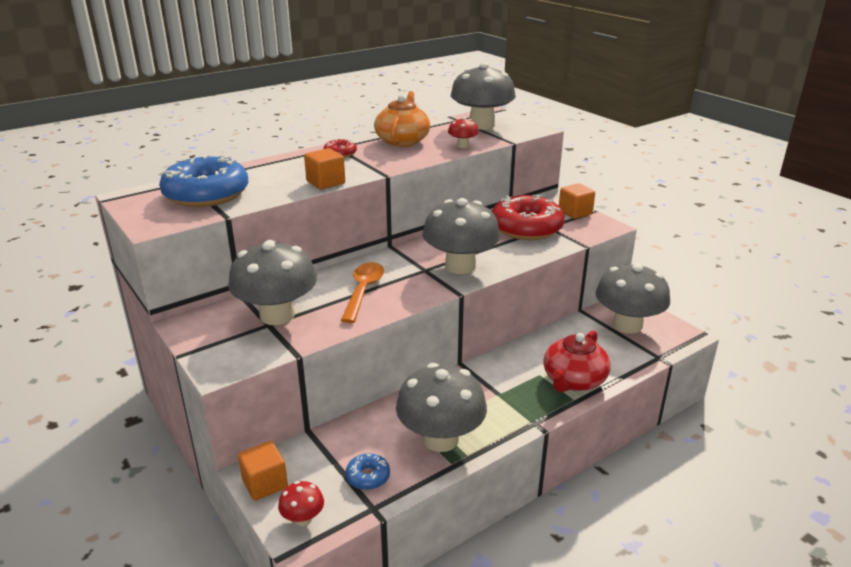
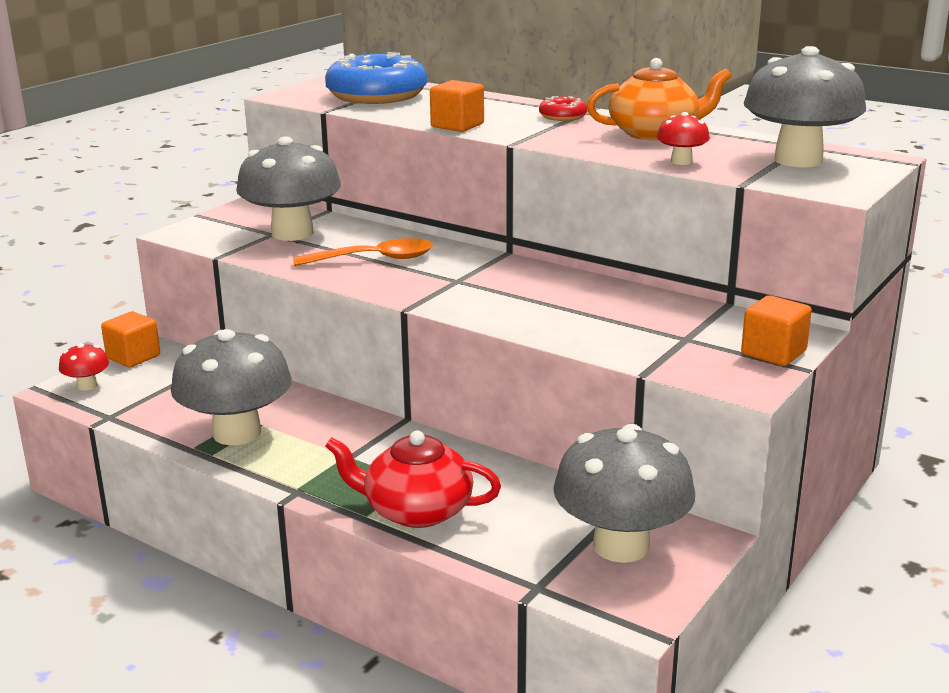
camera: 70 degrees right, 5 degrees down
(368, 477) = (157, 404): blue donut -> none
(460, 266) = (486, 298): grey mushroom -> none
(526, 228) = (661, 323): red donut -> none

